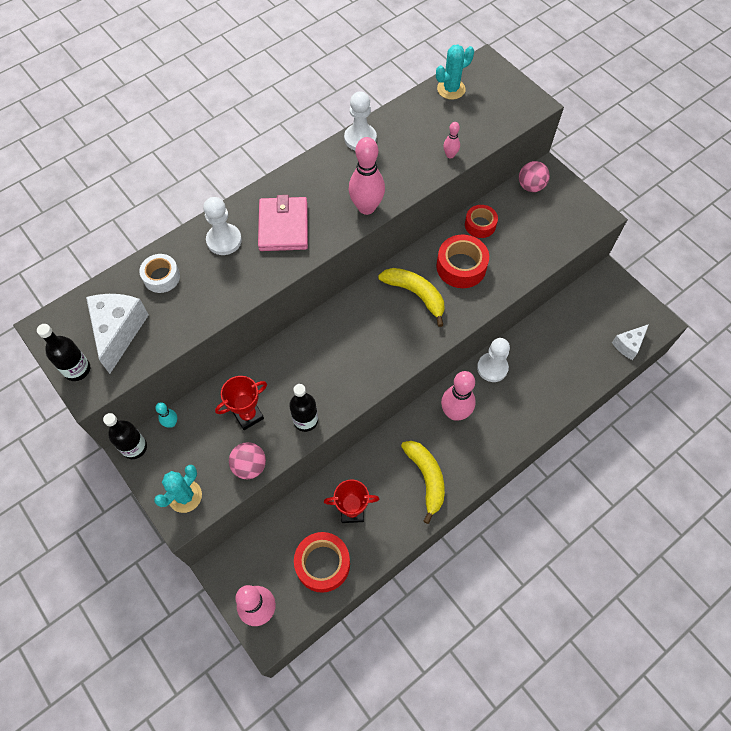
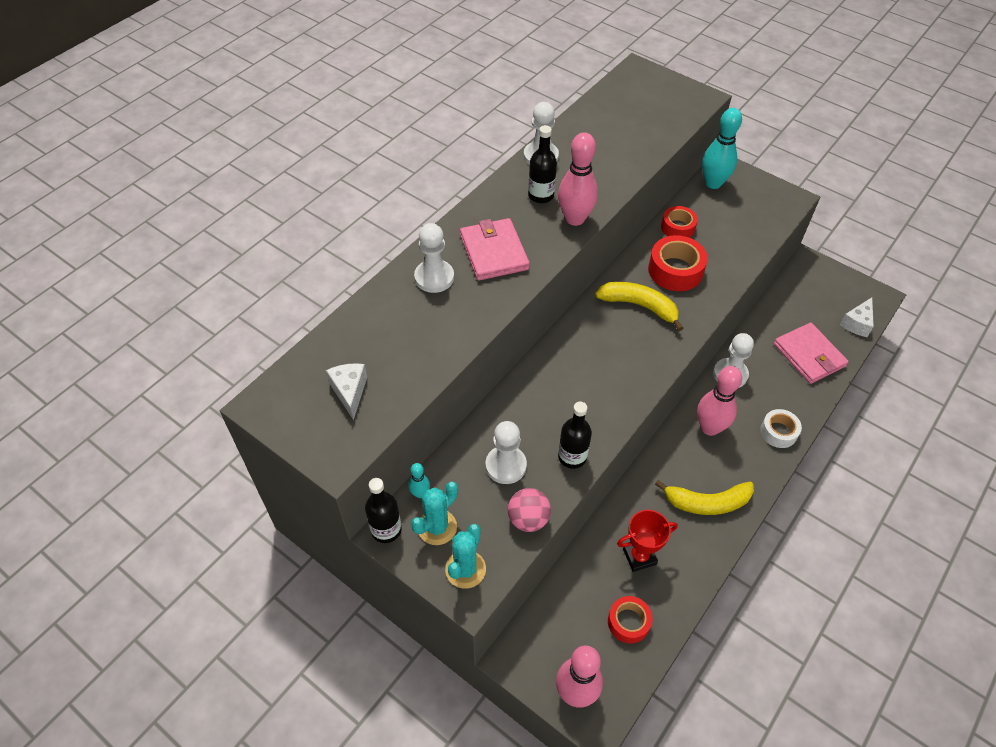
camera: 15 degrees left, 10 degrees down
(77, 369) = (315, 442): black bottle -> black bottle (541, 195)
(118, 331) = (349, 392): white cheese -> white cheese, size x0.61
(161, 277) = (378, 327): white tape -> white tape (778, 432)
(248, 415) = (506, 465): red trophy -> white pawn
(322, 564) = (628, 622): red tape -> red tape, size x0.65
(426, 478) = (706, 502): yellow banana -> yellow banana turned 120 degrees clockwise
(450, 155) = (639, 156): pink bowling pin -> none
(451, 89) = (614, 97): turquoise cactus -> turquoise cactus (437, 527)
(531, 186) = (713, 183): pink ball -> turquoise bowling pin
(571, 365) = (809, 355): none -> pink wallet

